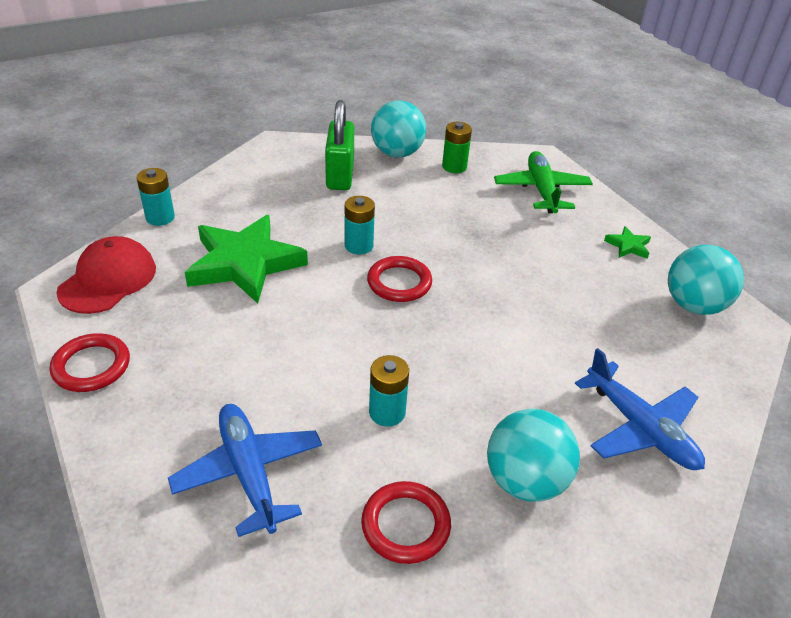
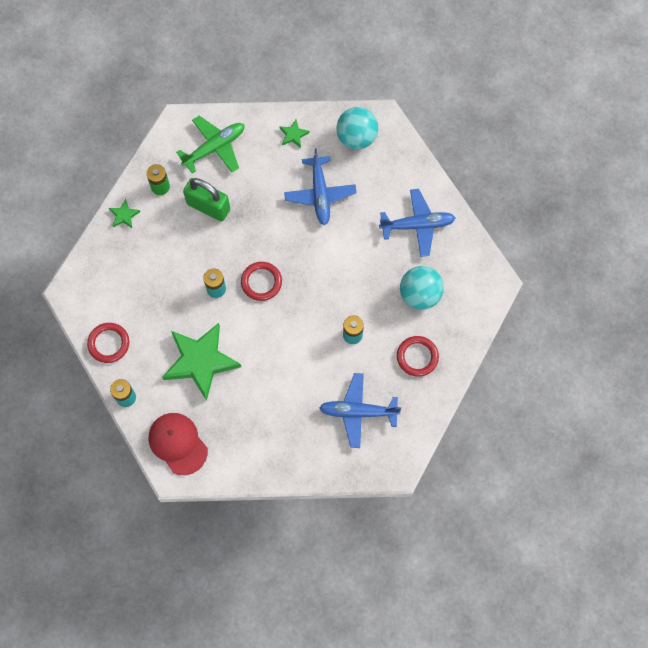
camera: 60 degrees left, 30 degrees up
(91, 366) = (250, 467): red ring -> red ring (109, 343)
(340, 175) = (133, 266): green padlock -> green padlock (208, 207)
(397, 153) = (124, 215): turquoise ball -> green star
(541, 190) = (215, 147): green plane -> green plane turned 120 degrees clockwise
(575, 297) = (320, 194): none -> blue plane

